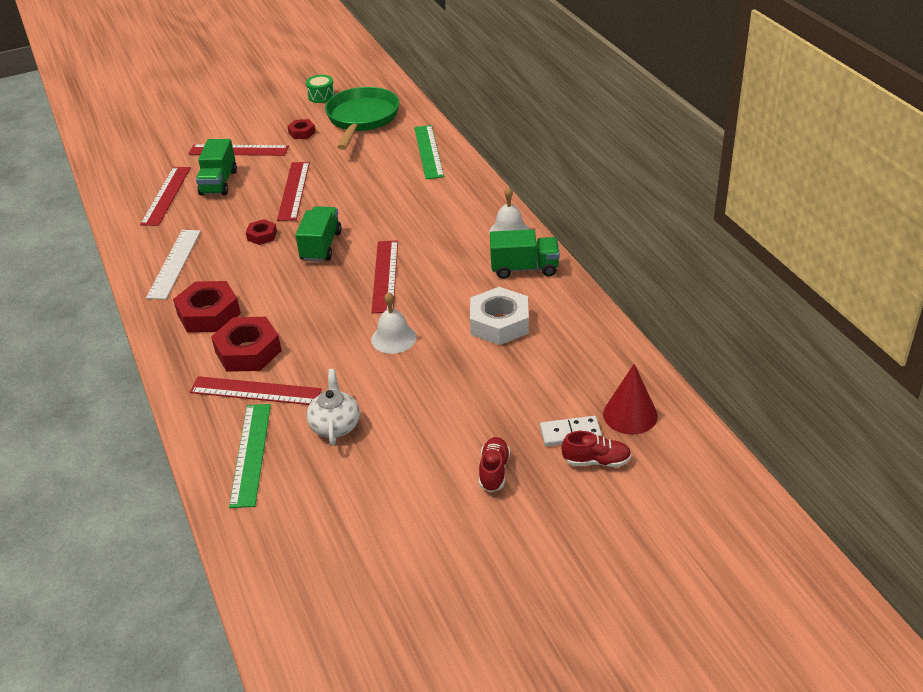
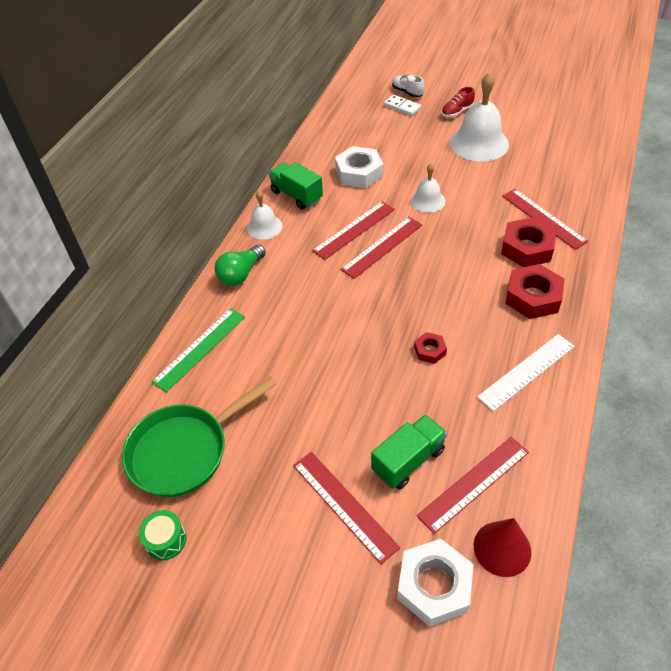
camera: 135 degrees left, 10 degrees up
(156, 154) = (434, 585): none -> white nut
(251, 454) = (574, 184): green ruler -> none
(293, 190) = (354, 388): red ruler -> red ruler (354, 230)
(302, 132) = (258, 480): red nut -> none
(321, 246) = (396, 304): green truck -> none
(335, 425) = (513, 172): white teapot -> none
(414, 440) = (479, 143): none -> white bell
(471, 196) = (241, 274): none -> green light bulb
(596, 461) = (407, 92): red shoe -> white shoe
(630, 415) = (365, 99): red cone -> red cone (502, 548)

